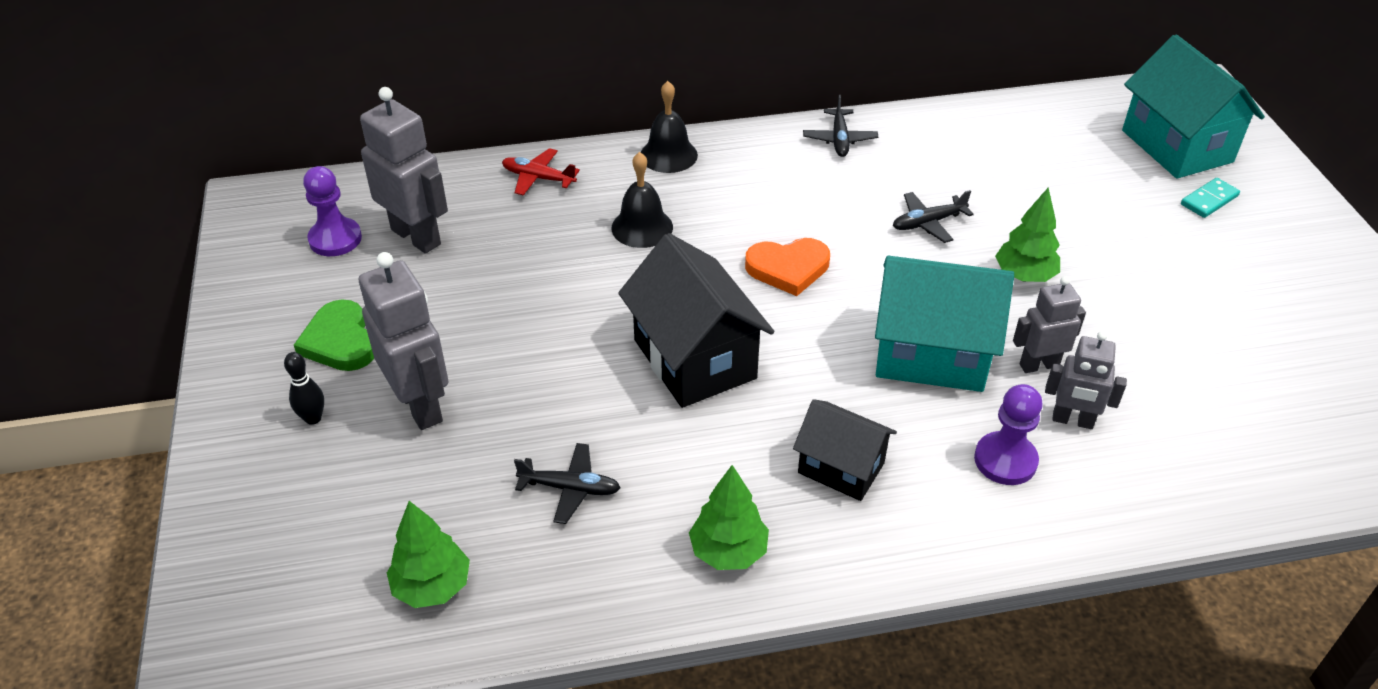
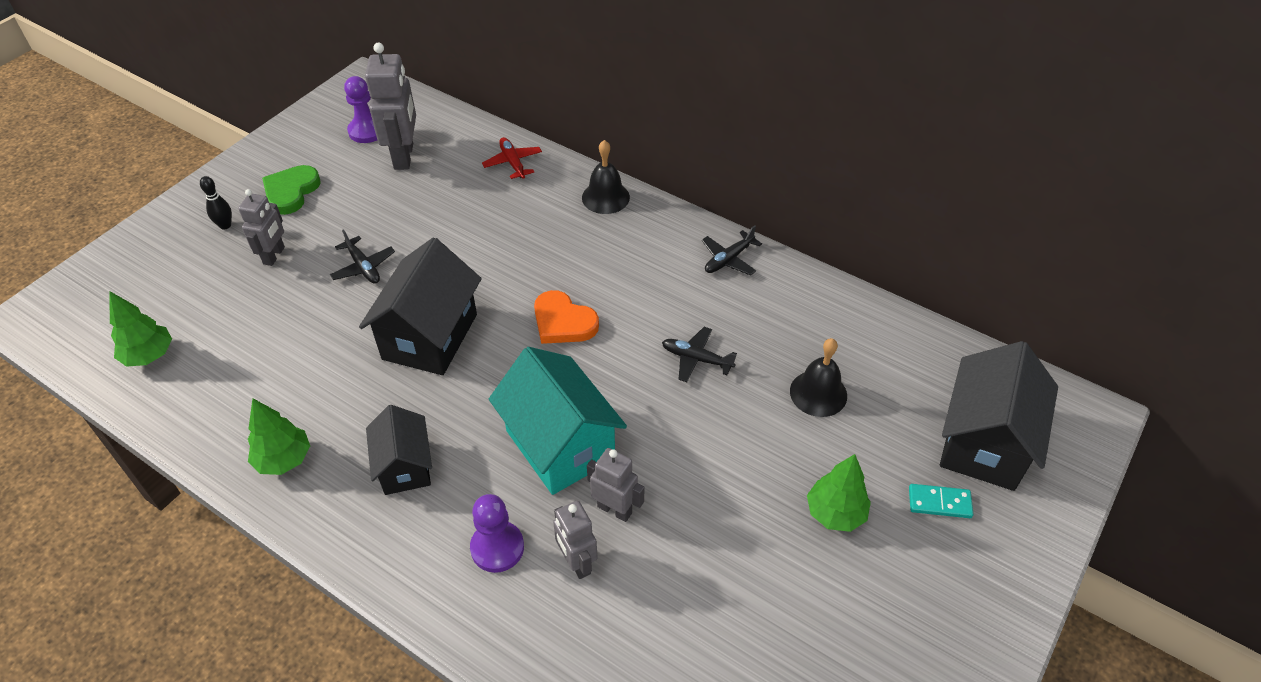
camera: 45 degrees right, 5 degrees up
(420, 405) = (274, 255): grey robot -> grey robot, size x0.61
(570, 488) = (270, 358): black plane -> black plane (363, 267)
(642, 227) = (522, 234): black bell -> black bell (818, 393)
(1024, 276) = (703, 444): green tree -> green tree (835, 513)
(1177, 146) = (984, 443): turquoise house -> black house

